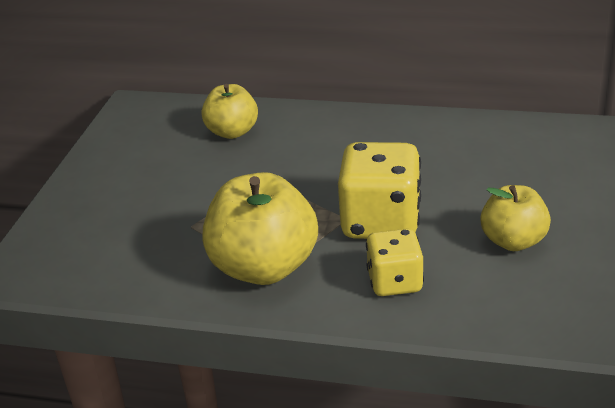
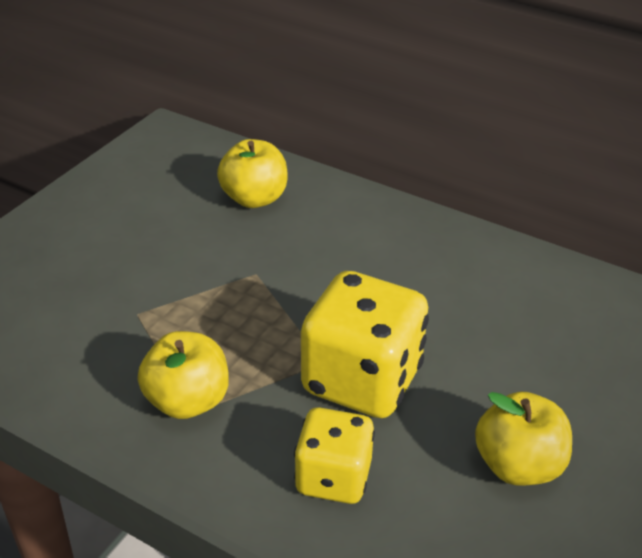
camera: 15 degrees right, 5 degrees up
(264, 267) = (187, 401): yellow apple -> yellow apple, size x0.60

